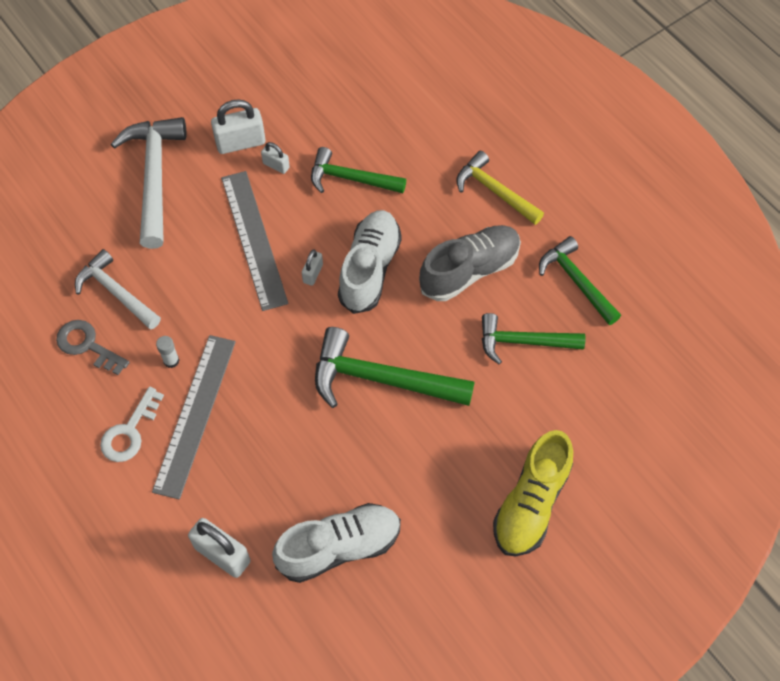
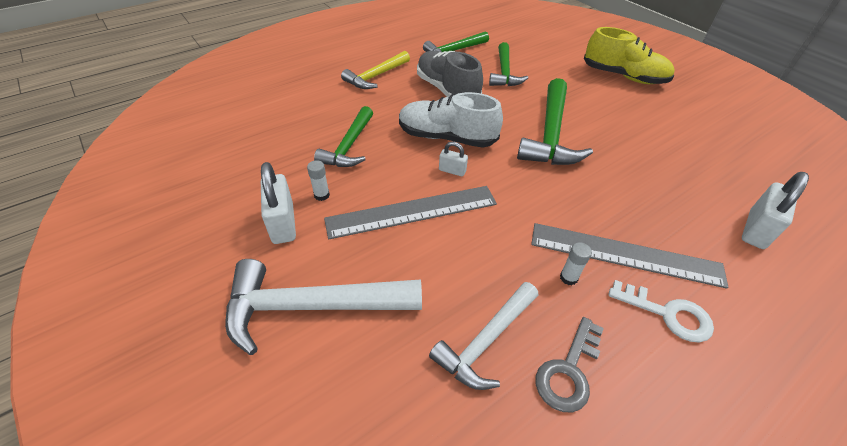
camera: 90 degrees left, 15 degrees down
(276, 165) = (322, 195): white padlock -> white glue stick
(339, 547) = (705, 159): white shoe -> none

